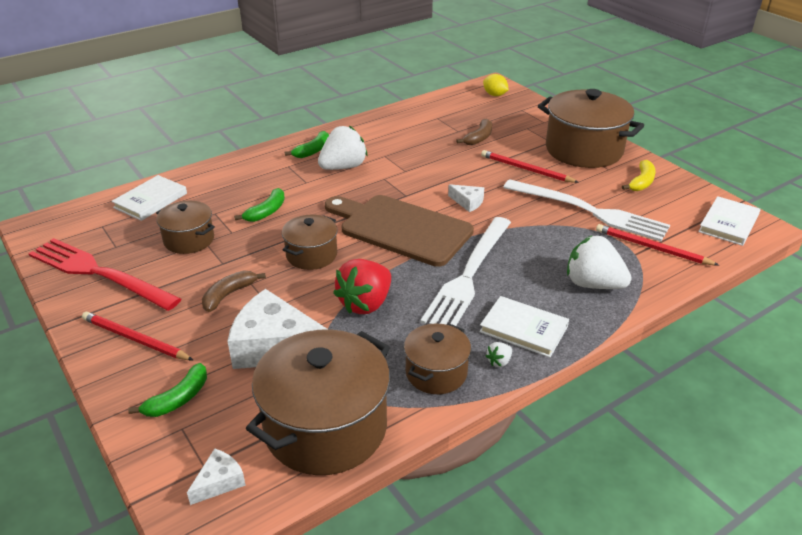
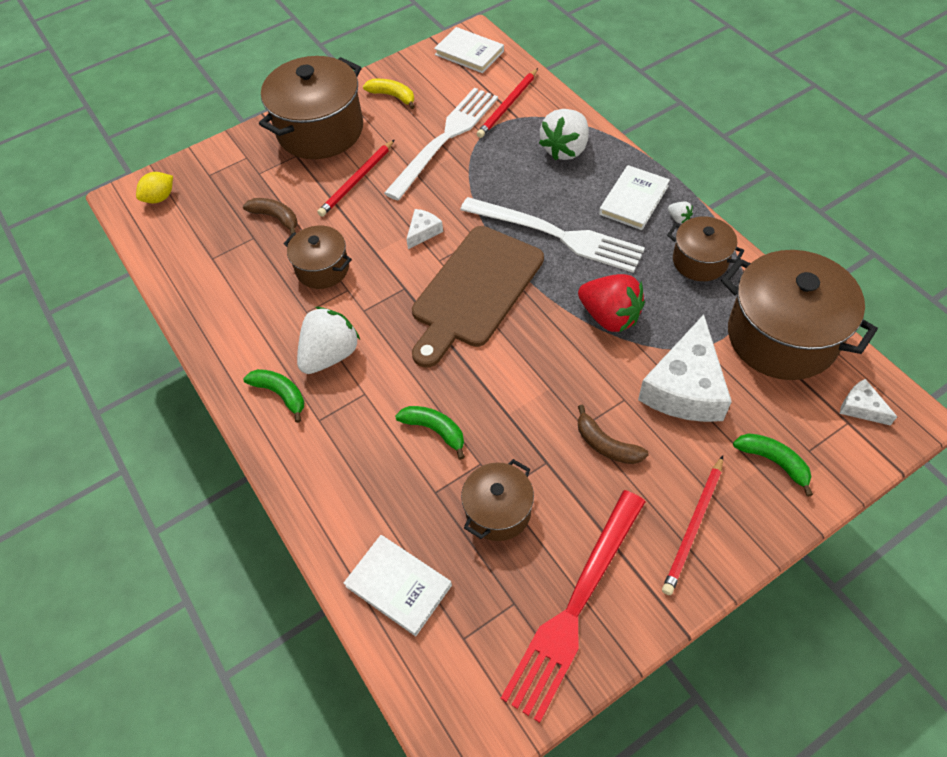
camera: 85 degrees left, 20 degrees up
(311, 255) = (527, 371): brown pot -> brown pot (322, 269)
(343, 167) = (330, 355): white strawberry -> white strawberry turned 75 degrees clockwise

